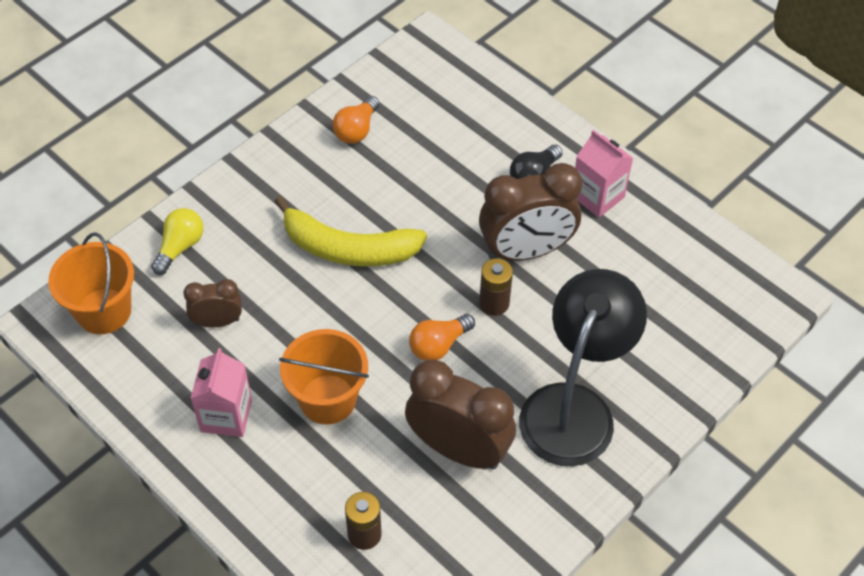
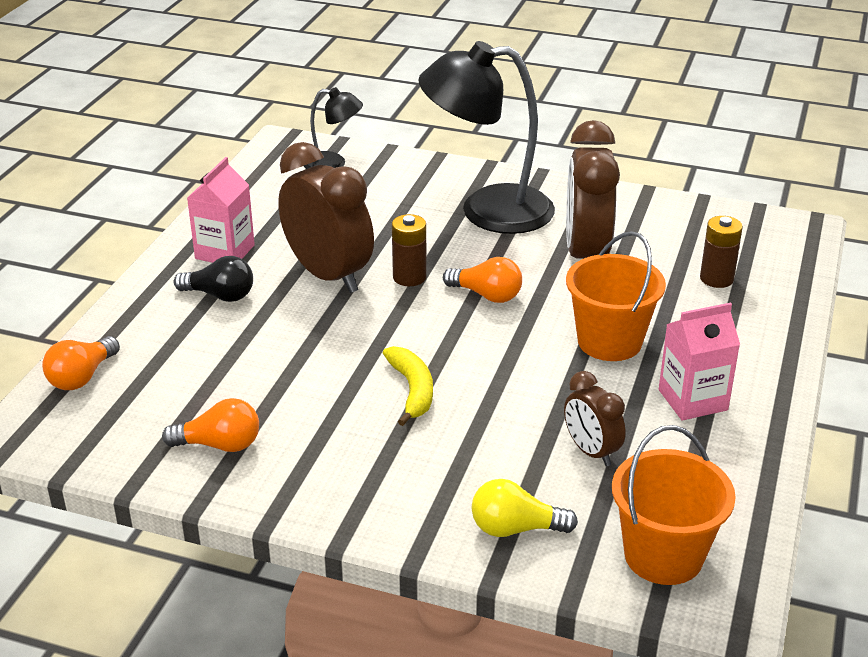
camera: 115 degrees left, 20 degrees down
(348, 248) = (412, 390): yellow banana -> yellow banana, size x0.58
(472, 80) = (82, 377): none -> orange light bulb
(721, 319) = (333, 164): none -> black lamp

